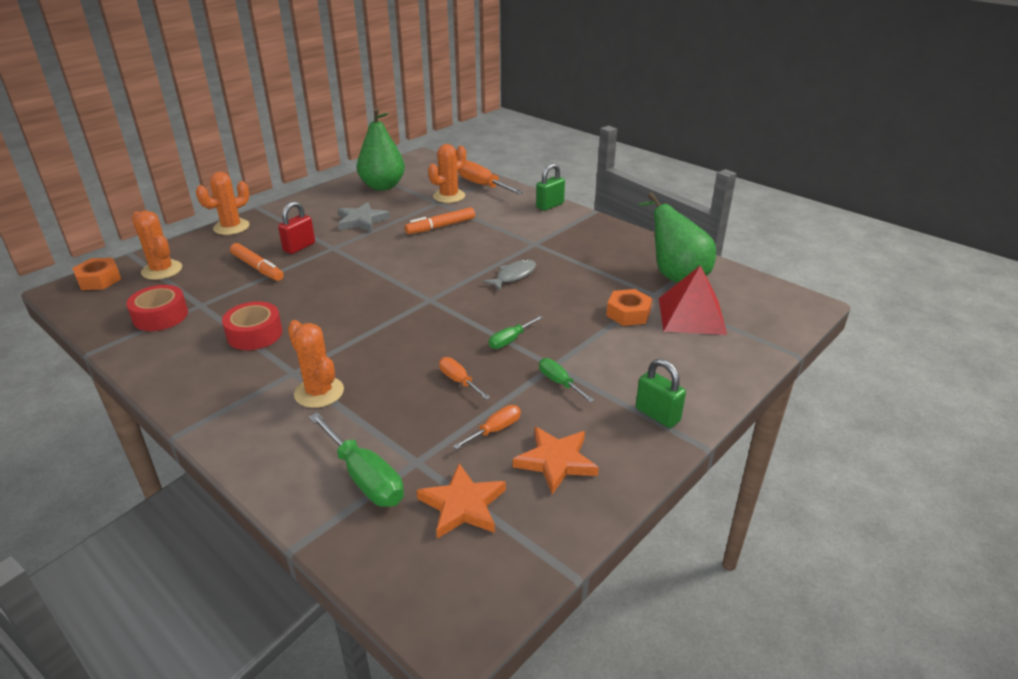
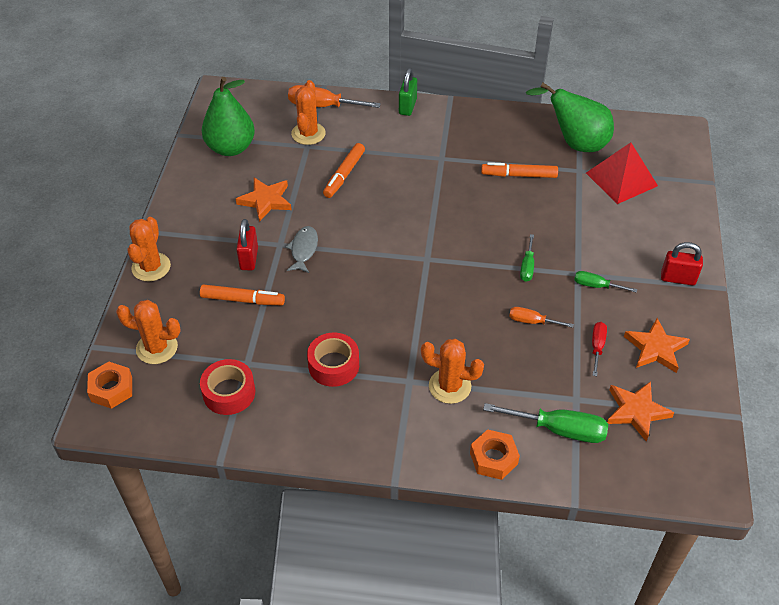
camera: 35 degrees left, 15 degrees up
(361, 221) = (265, 201): grey star -> orange star
(495, 430) = (597, 347): orange screwdriver -> red screwdriver
(513, 276) = (463, 202): grey fish -> grey fish (303, 249)
(589, 277) = (519, 175): none -> orange marker
(628, 313) = (579, 198): orange nut -> orange nut (493, 458)
(657, 415) = (678, 278): green padlock -> red padlock

